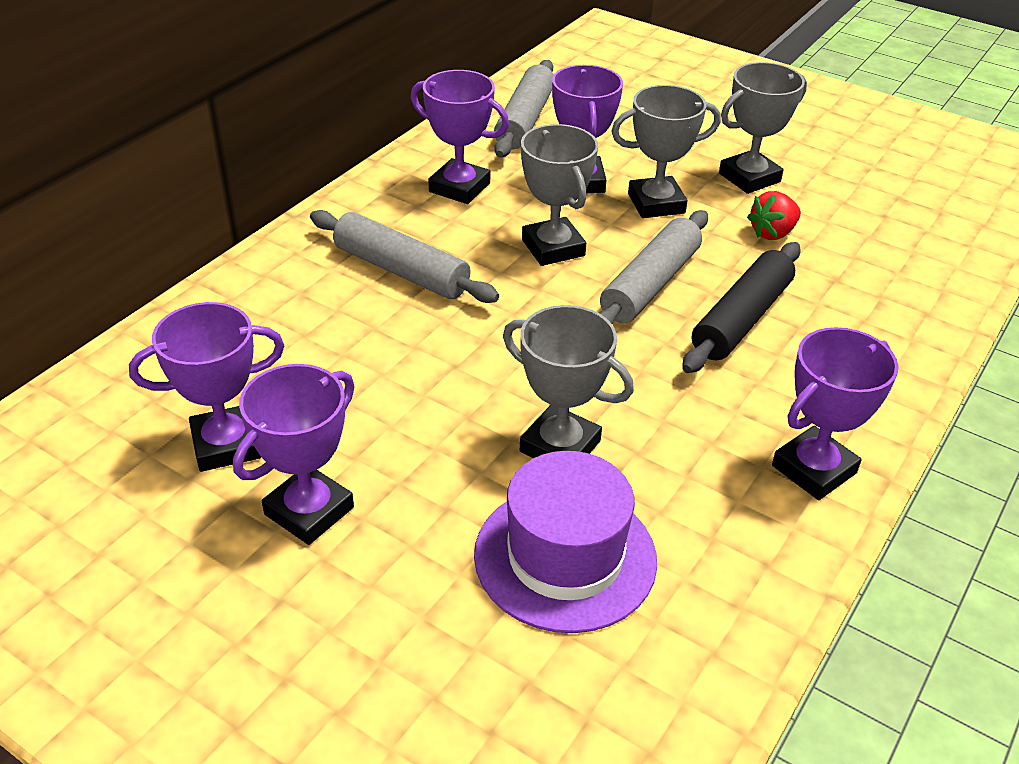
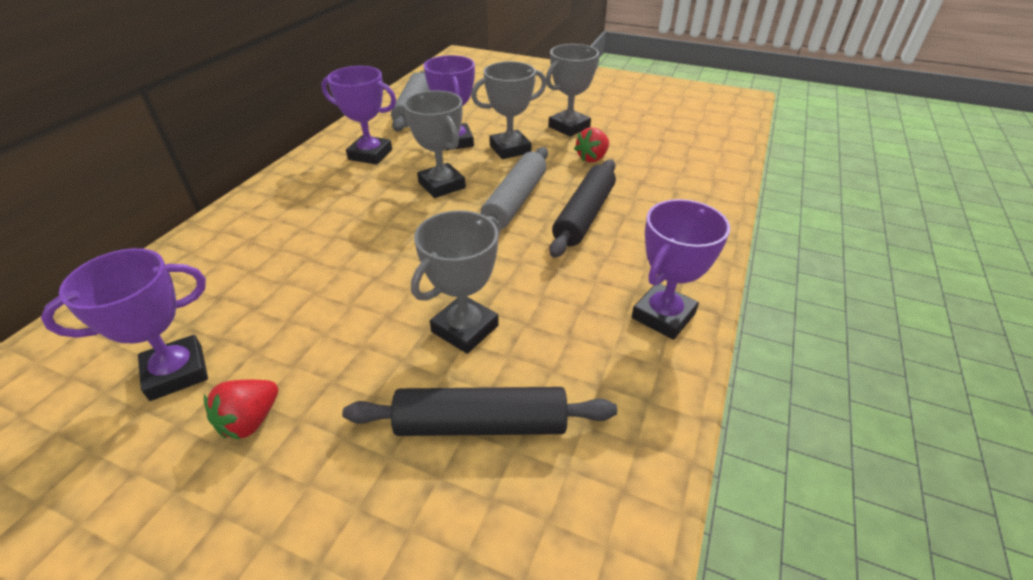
camera: 10 degrees left, 0 degrees up
(309, 511) = (250, 421): purple trophy -> red strawberry
(401, 271) = (329, 214): grey rolling pin -> none
(560, 446) = (465, 328): grey trophy -> grey trophy turned 75 degrees counterclockwise
(565, 557) = (481, 424): purple hat -> black rolling pin

